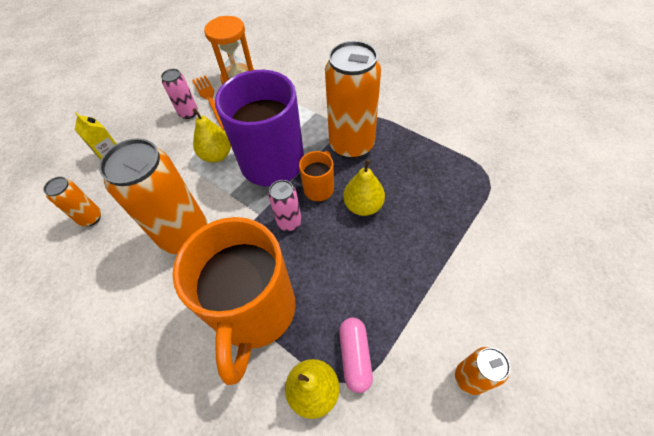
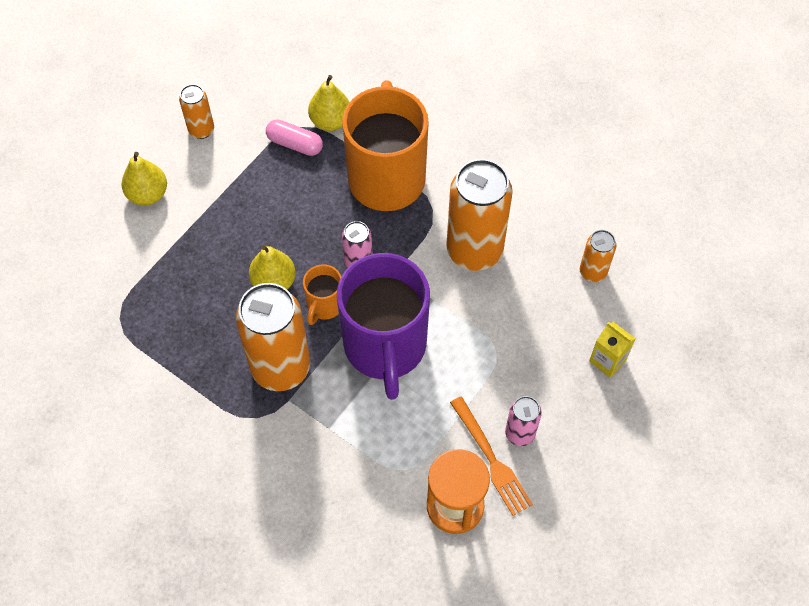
camera: 175 degrees right, 5 degrees up
(217, 155) = (460, 356): yellow pear -> yellow pear (148, 194)
(355, 356) = (295, 144): pink capsule -> pink capsule turned 60 degrees counterclockwise

